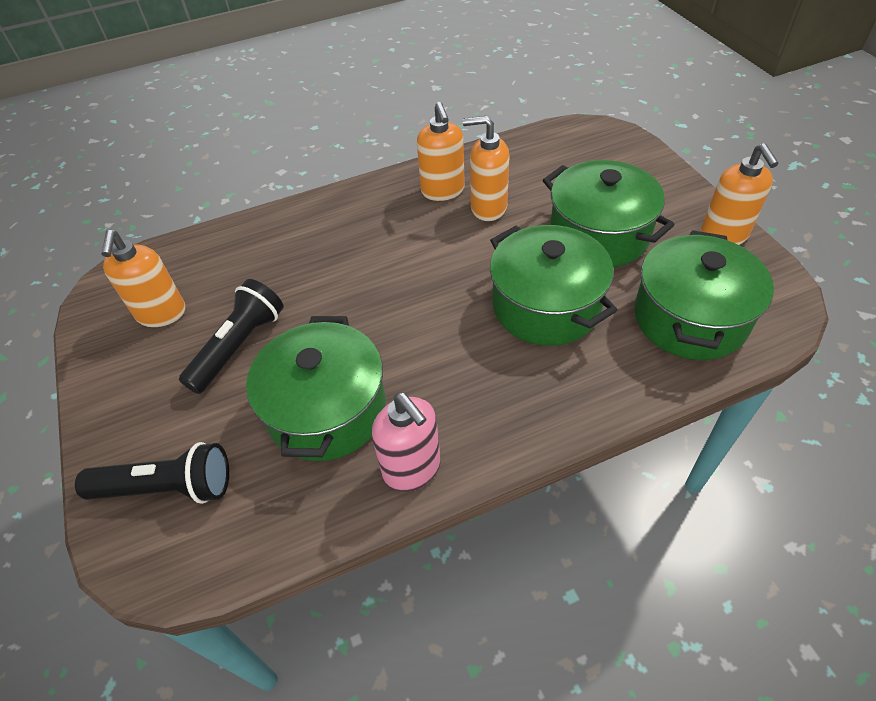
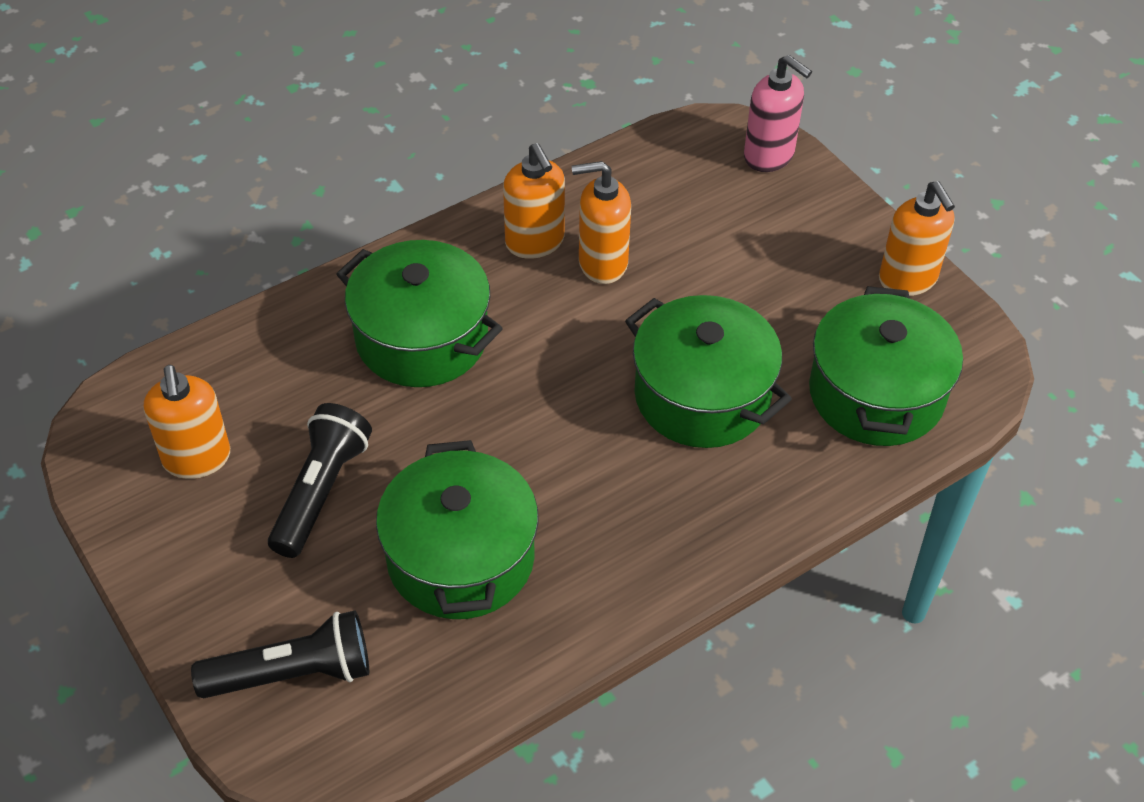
camera: 15 degrees left, 0 degrees up
(412, 469) = (582, 613): pink soap dispenser -> pink soap dispenser (769, 156)
(599, 235) = (753, 291): green pot -> green pot (422, 338)

